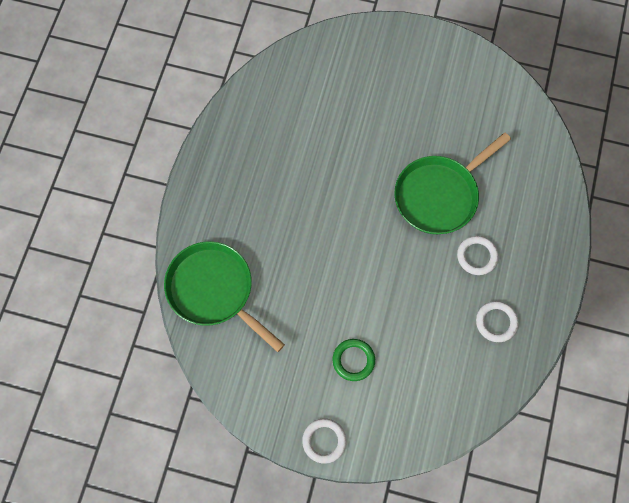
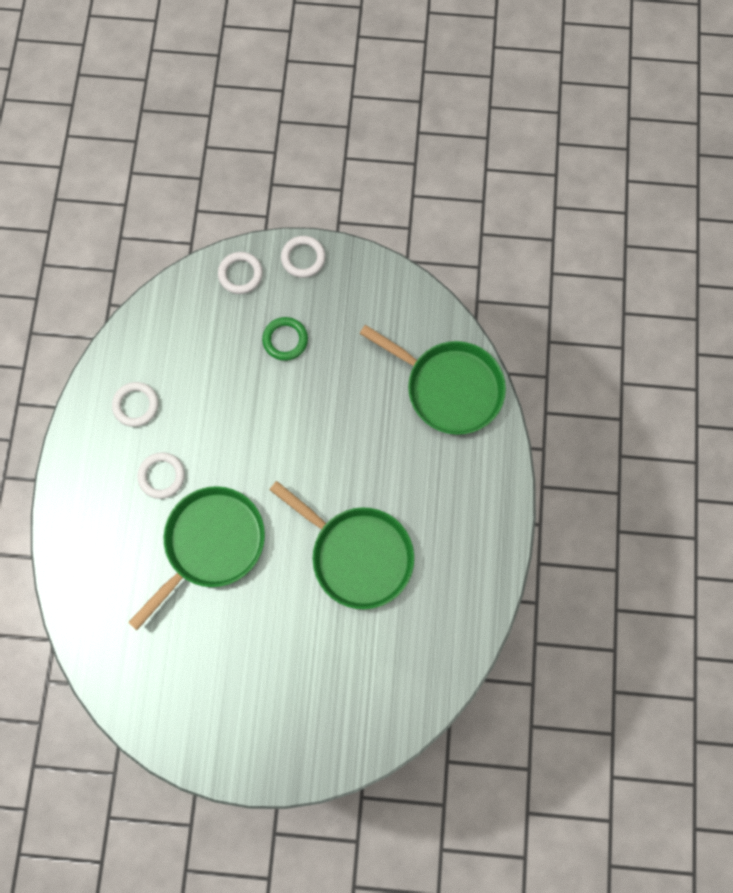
camera: 170 degrees right, 5 degrees up
(321, 167) = (357, 554): none -> green pan
(387, 434) = (240, 274): none -> white ring

